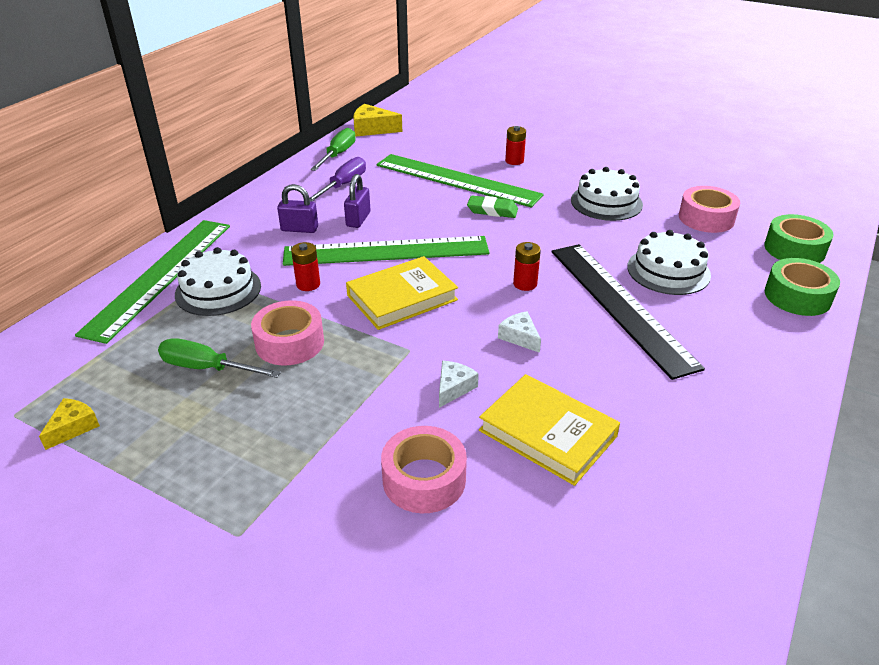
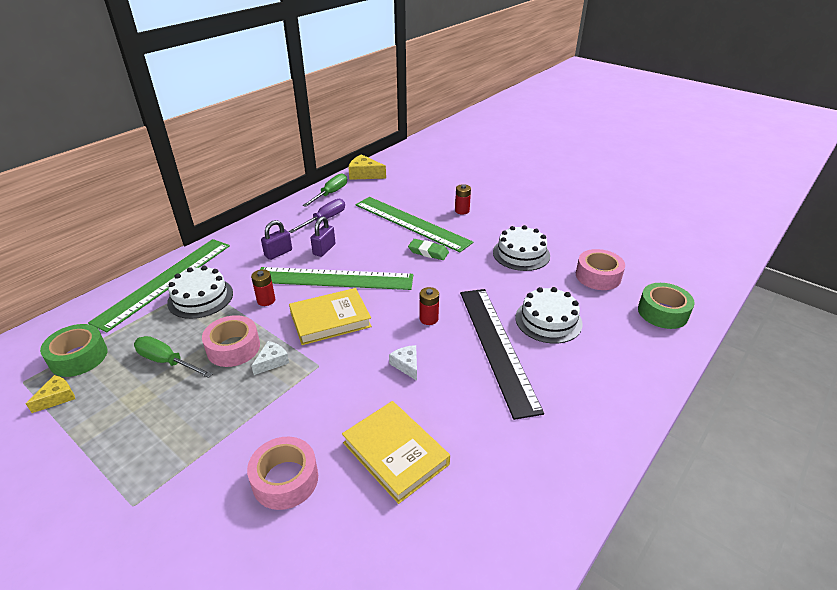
camera: 10 degrees right, 0 degrees up
(299, 229) = (278, 253): purple padlock -> purple padlock turned 60 degrees counterclockwise
(453, 388) = (339, 403): white cheese -> white cheese (272, 361)
(797, 296) = (649, 356): green tape -> green tape (79, 357)

